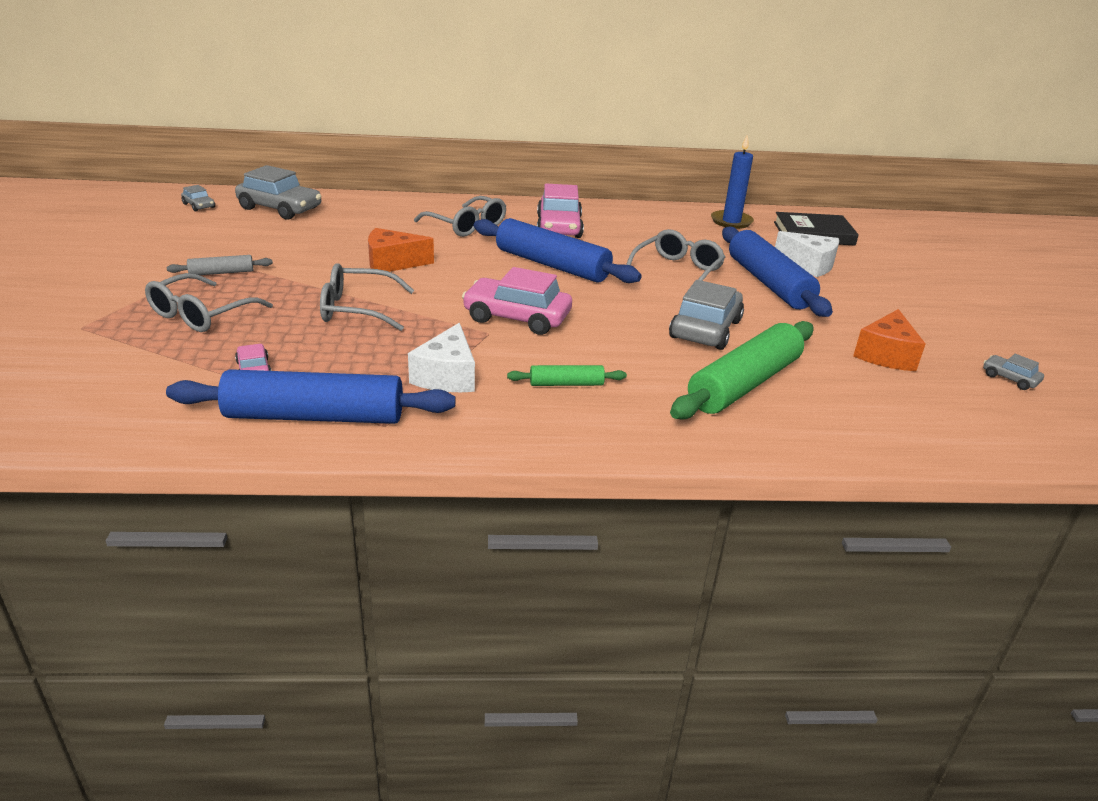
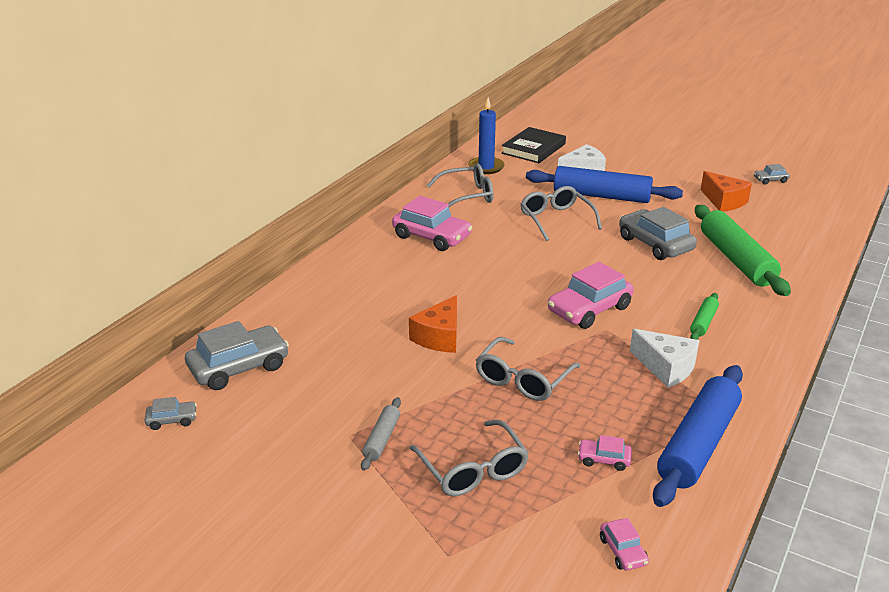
camera: 55 degrees left, 0 degrees up
(114, 402) = (623, 551): none -> pink car
(467, 226) = (388, 277): grey glasses -> grey glasses (467, 196)
(552, 265) = (505, 264): blue rolling pin -> none

